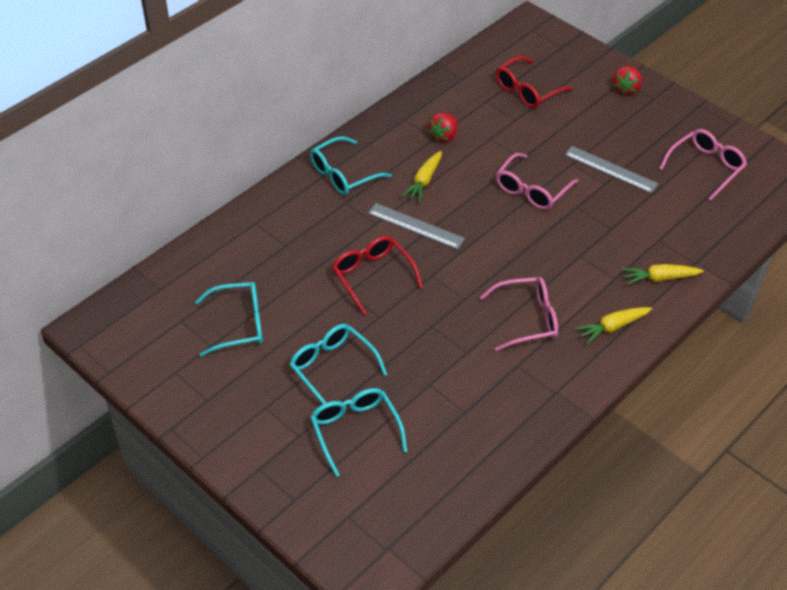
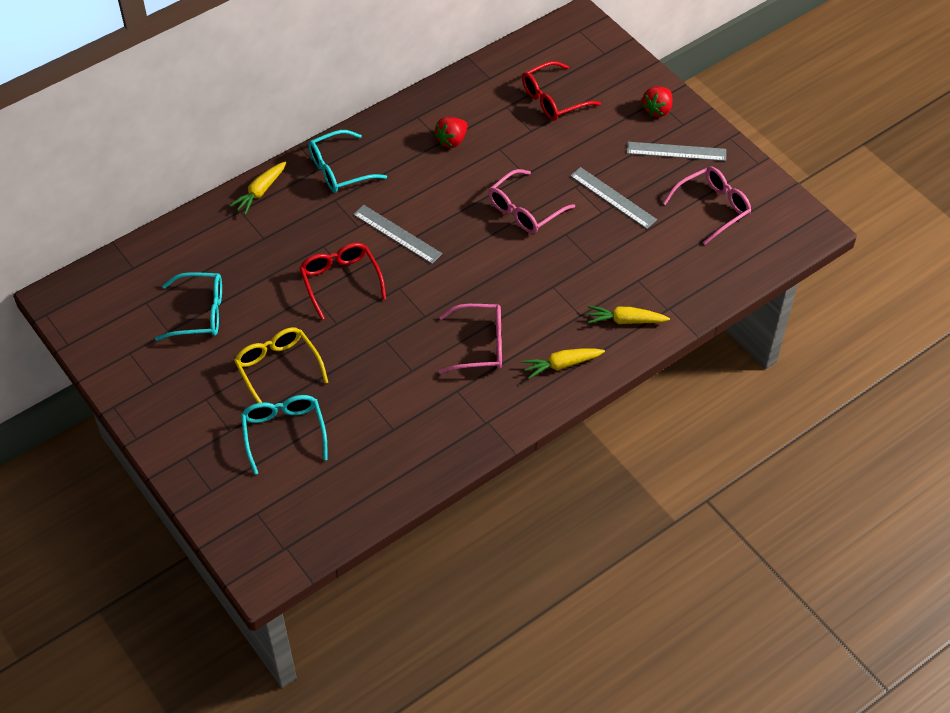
camera: 10 degrees right, 5 degrees up
(332, 368) = (278, 368): turquoise glasses -> yellow glasses
(424, 181) = (418, 187): yellow carrot -> yellow carrot (260, 192)
(655, 122) = (676, 151): none -> grey ruler

